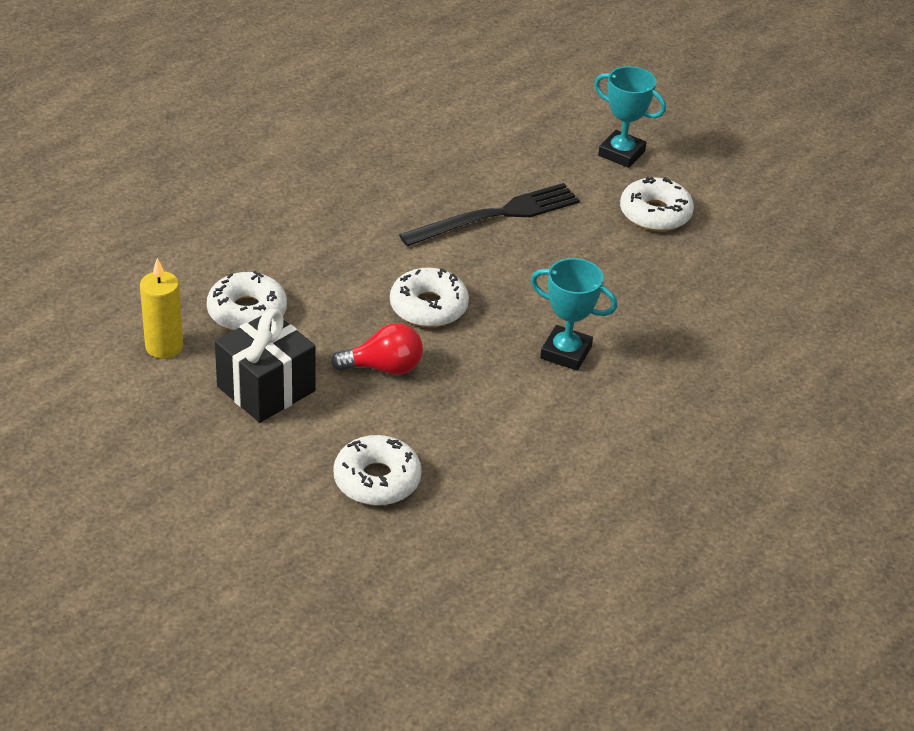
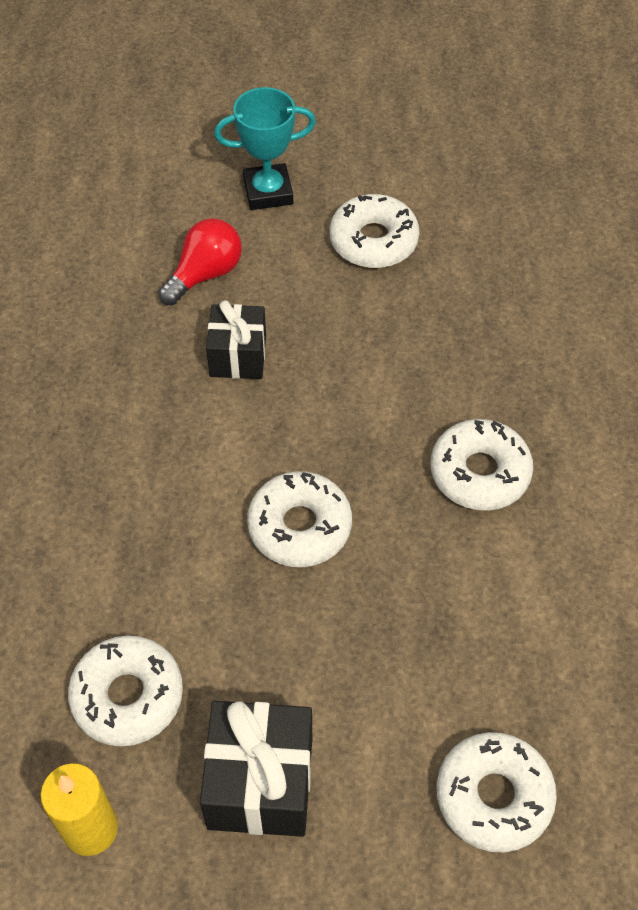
camera: 40 degrees left, 15 degrees up
(384, 368) = (343, 643): red light bulb -> red light bulb (205, 274)
(497, 215) = (238, 356): black fork -> black gift
(566, 352) = (479, 472): turquoise trophy -> white donut

